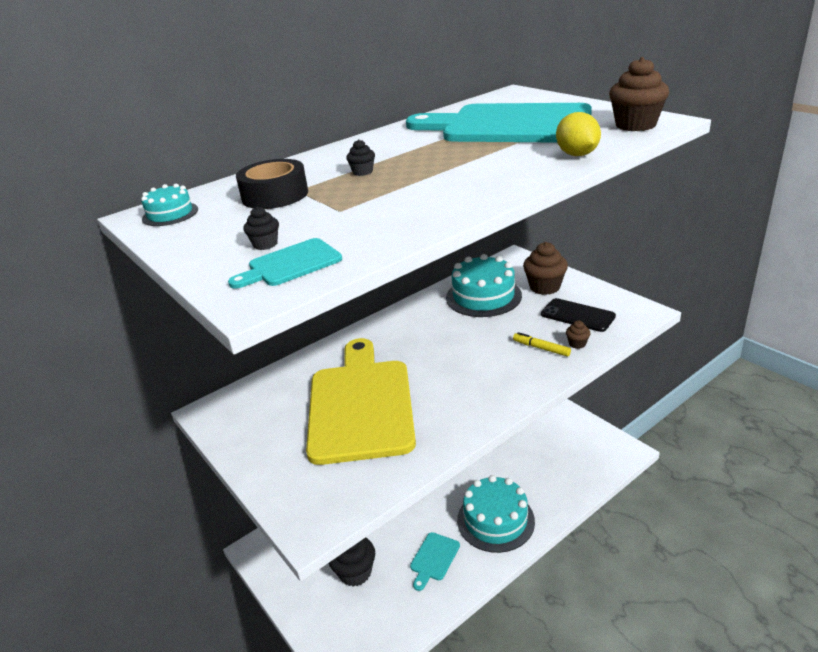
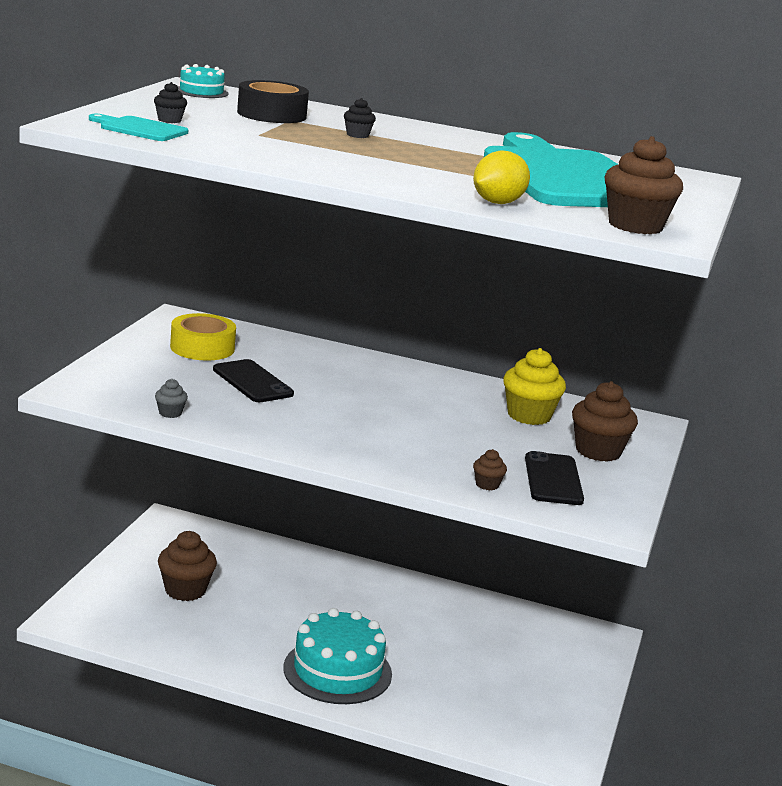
camera: 50 degrees right, 10 degrees down
(278, 415) = (202, 348): none -> yellow tape
(355, 572) = (185, 590): black cupcake -> brown cupcake
(361, 405) = (252, 382): yellow cutting board -> black phone
(392, 470) = (170, 413): none -> grey cupcake
(433, 558) = (243, 638): turquoise cutting board -> none
(483, 296) = (529, 416): turquoise cake -> yellow cupcake
(541, 348) = (453, 463): yellow marker -> none

